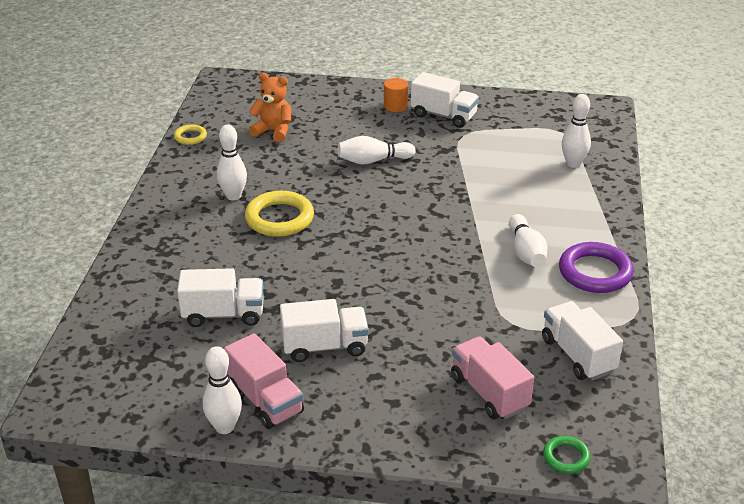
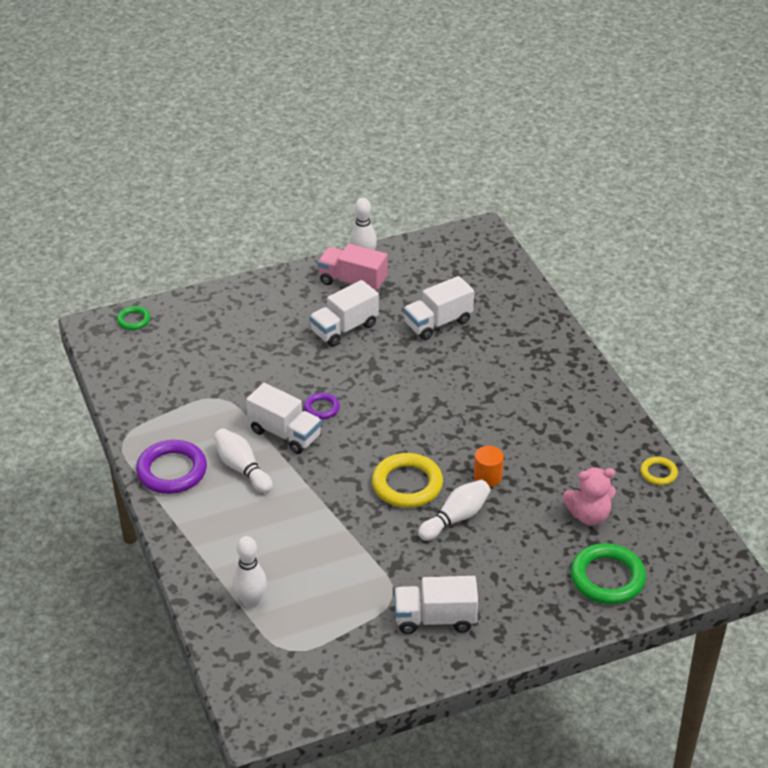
camera: 150 degrees right, 5 degrees up
(233, 196) = (542, 423): white bowling pin -> none
(273, 131) = (589, 515): orange teddy bear -> pink teddy bear
(279, 218) = (479, 417): yellow ring -> yellow ring (407, 484)
(304, 99) = (607, 578): none -> green ring
(395, 106) = (500, 611): orange cylinder -> orange cylinder (487, 477)
(414, 276) = (321, 408): none -> purple ring
(489, 392) = (206, 341): pink truck -> none
(578, 355) = (155, 391): white truck -> white truck (285, 433)

